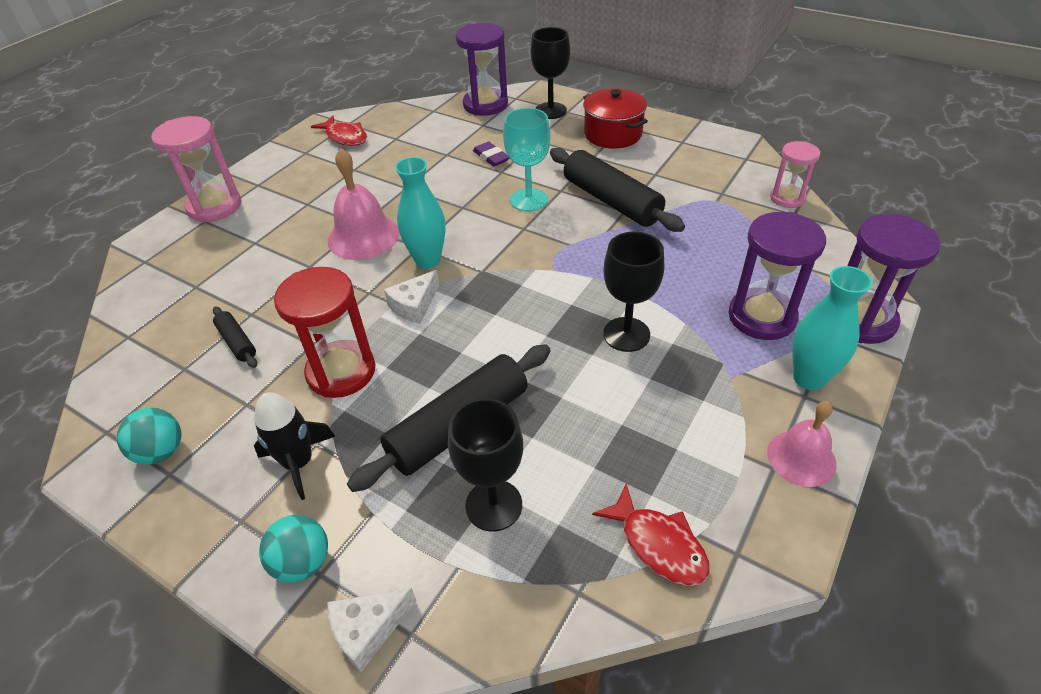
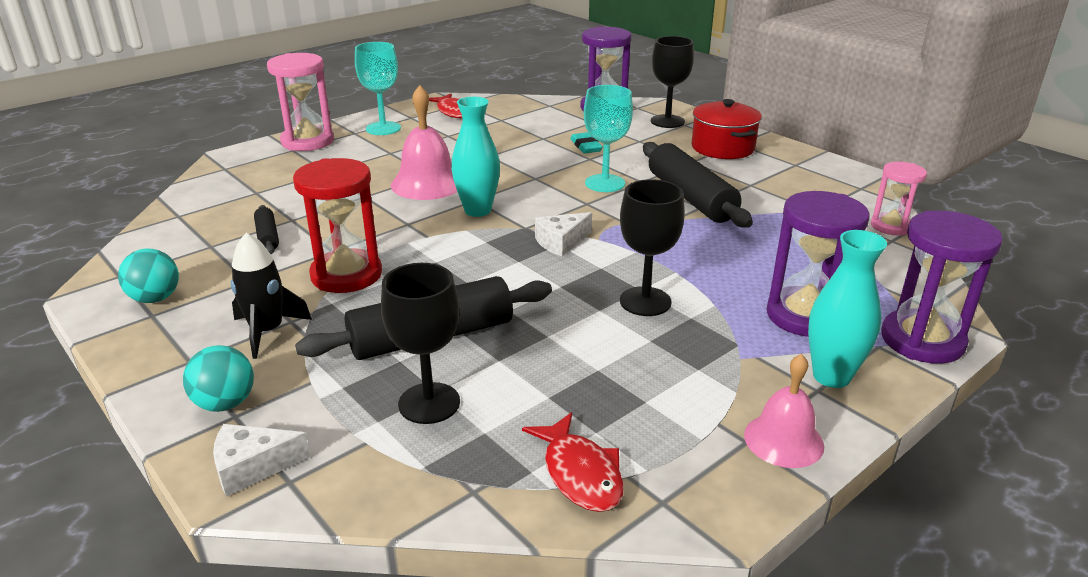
camera: 15 degrees right, 15 degrees down
(284, 173) = (383, 128): none -> turquoise goblet
(414, 305) = (444, 240): white cheese -> white cheese (561, 242)
(491, 157) = (586, 146): purple eraser -> turquoise eraser

